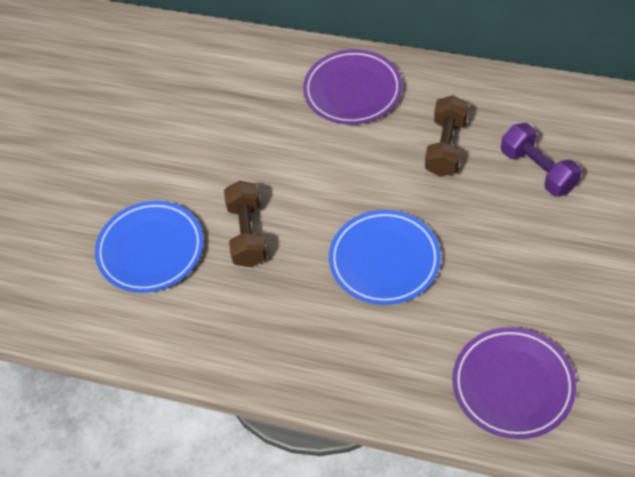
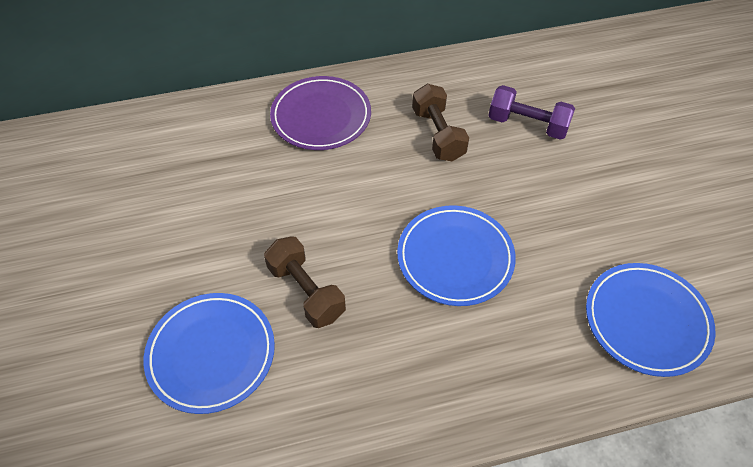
camera: 35 degrees left, 0 degrees up
(513, 385) = (646, 321): purple plate -> blue plate

